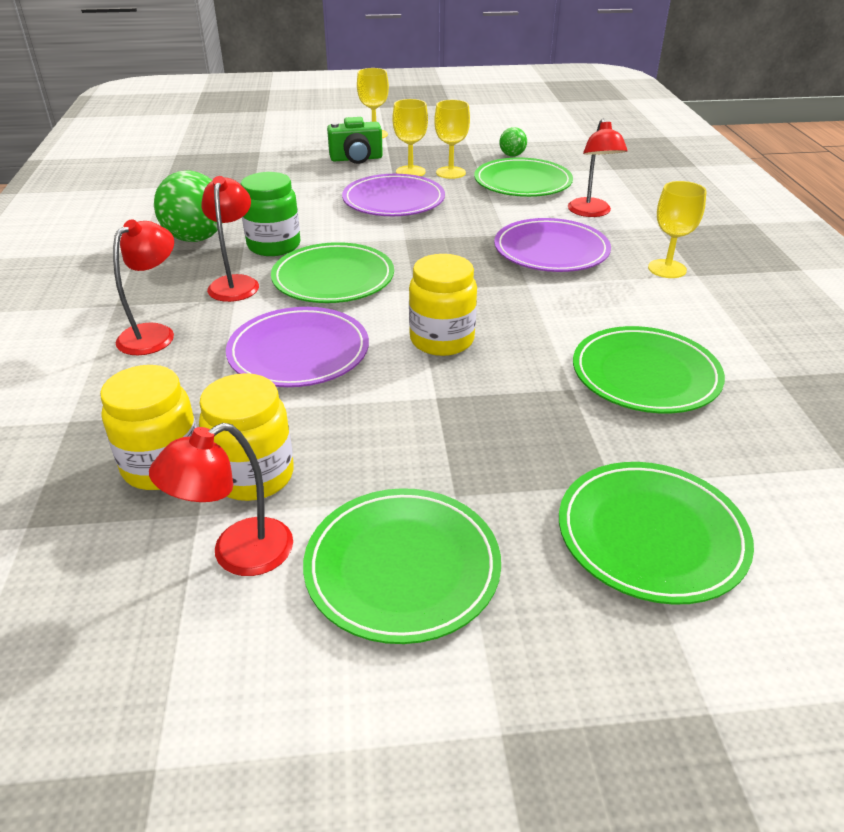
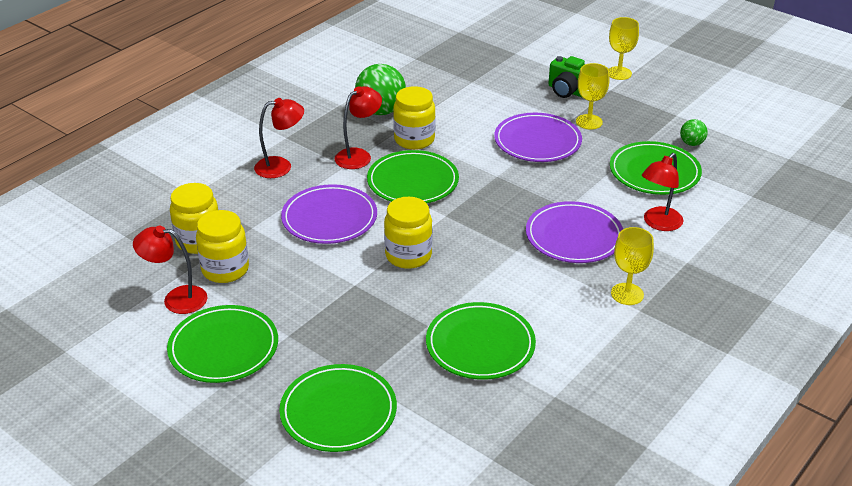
camera: 45 degrees right, 0 degrees up
(274, 246) = (414, 140): green jar -> yellow jar
(450, 172) = (616, 137): yellow goblet -> none

